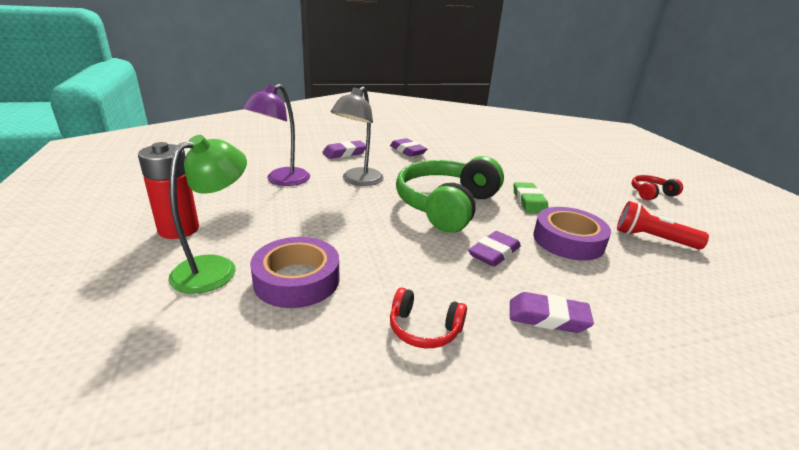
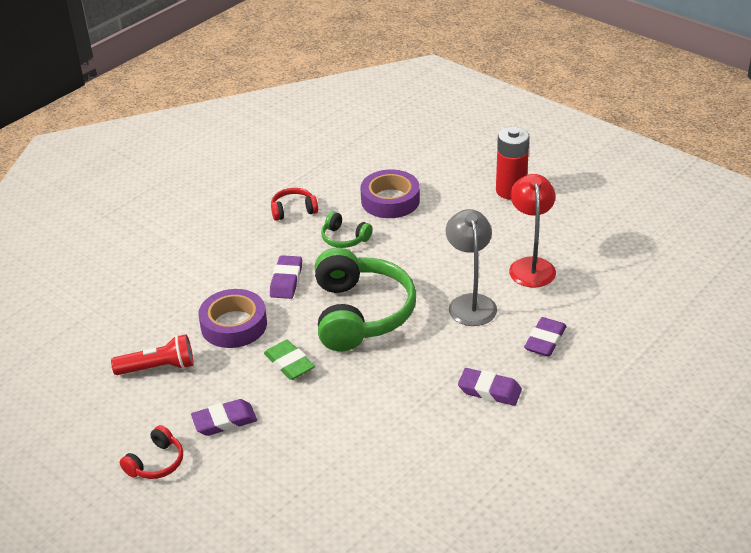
camera: 150 degrees right, 10 degrees up
(215, 268) = (444, 184): green lamp -> none
(281, 180) = (531, 266): purple lamp -> red lamp
(397, 264) = (344, 238): none -> green headphones
(547, 317) = (228, 249): purple eraser -> purple eraser (224, 421)

